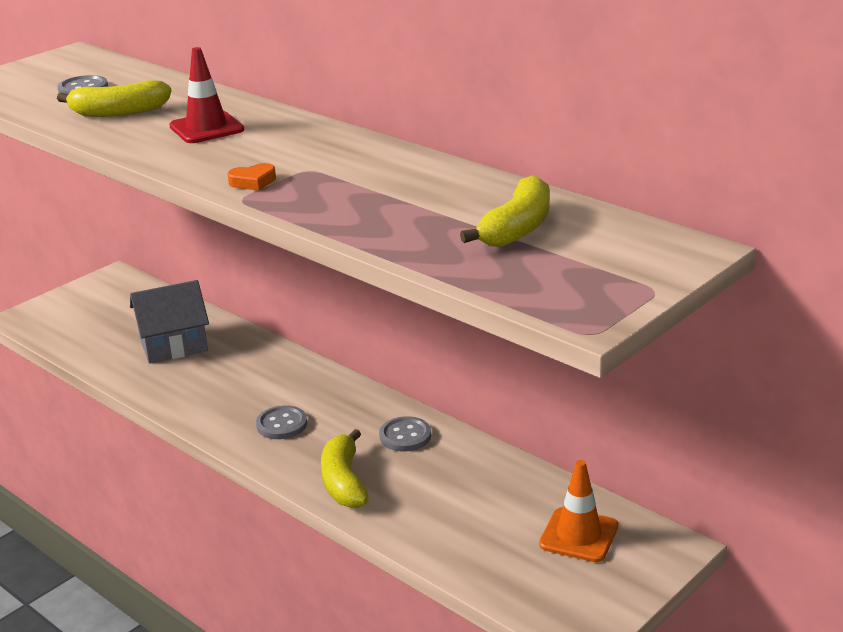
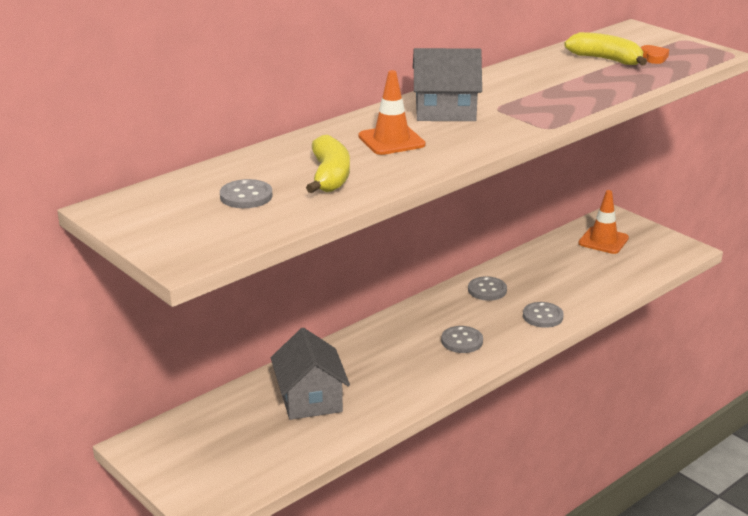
camera: 85 degrees left, 0 degrees up
(206, 128) = (391, 140): red traffic cone -> orange traffic cone
(253, 182) = (516, 124): orange heart -> orange heart (654, 57)
(296, 145) = (445, 111): none -> grey house
(344, 482) = (542, 316): yellow banana -> grey button

